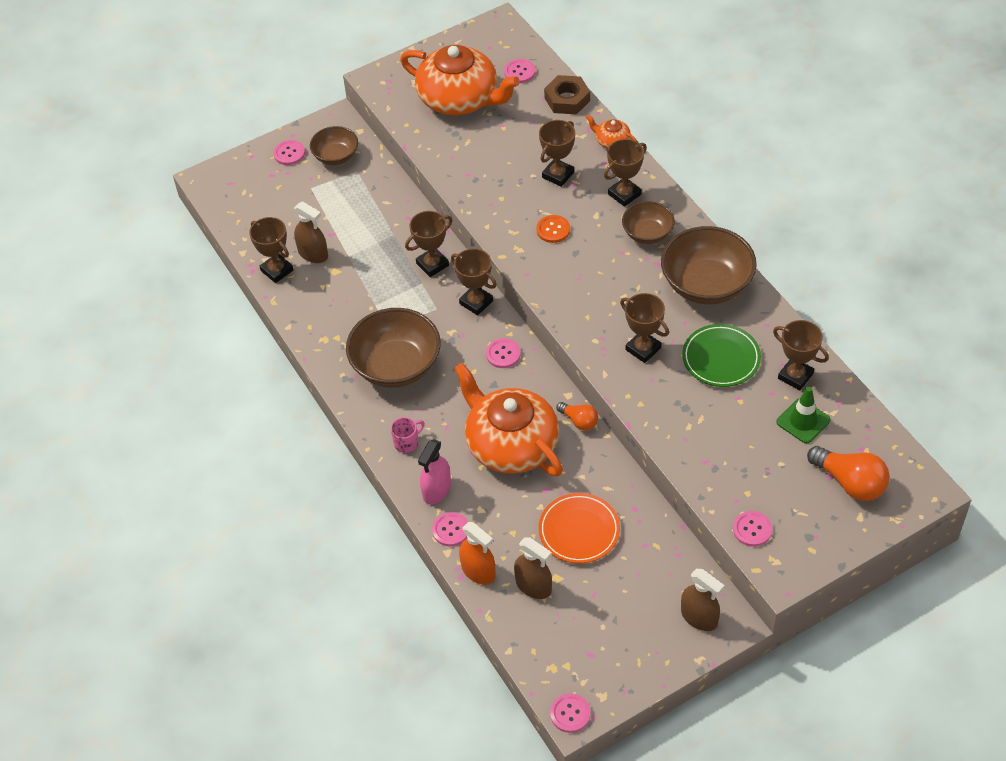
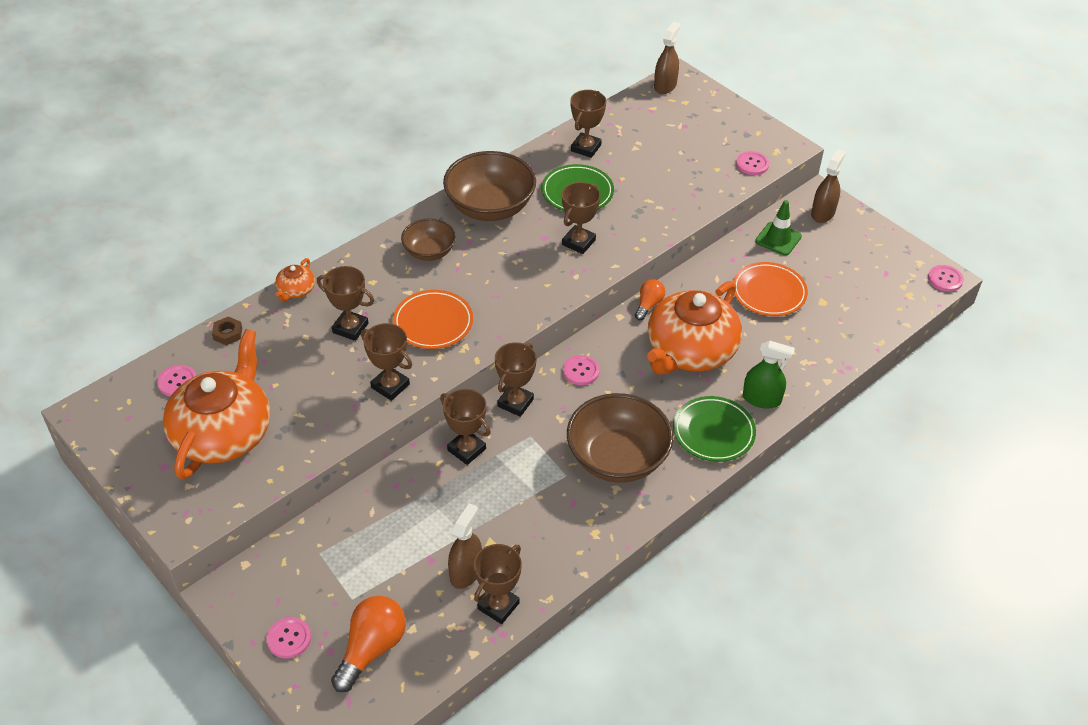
camera: 105 degrees left, 5 degrees down
(336, 156) = (293, 581): brown bowl -> none
(407, 442) = (713, 432): pink mug -> green plate
(436, 490) = (761, 399): pink spray bottle -> green spray bottle
(450, 530) = (802, 381): pink button -> none
(478, 571) = (838, 355): orange spray bottle -> none
(533, 586) = (837, 316): brown spray bottle -> brown spray bottle (665, 86)
(553, 230) = (433, 323): orange button -> orange plate
(567, 99) = (228, 333): brown nut -> brown nut, size x0.57
(624, 194) = (375, 273): brown trophy -> brown trophy (390, 386)
(803, 421) = (633, 142): green traffic cone -> green traffic cone (778, 239)
(850, 482) = (687, 115): orange light bulb -> orange light bulb (371, 649)

